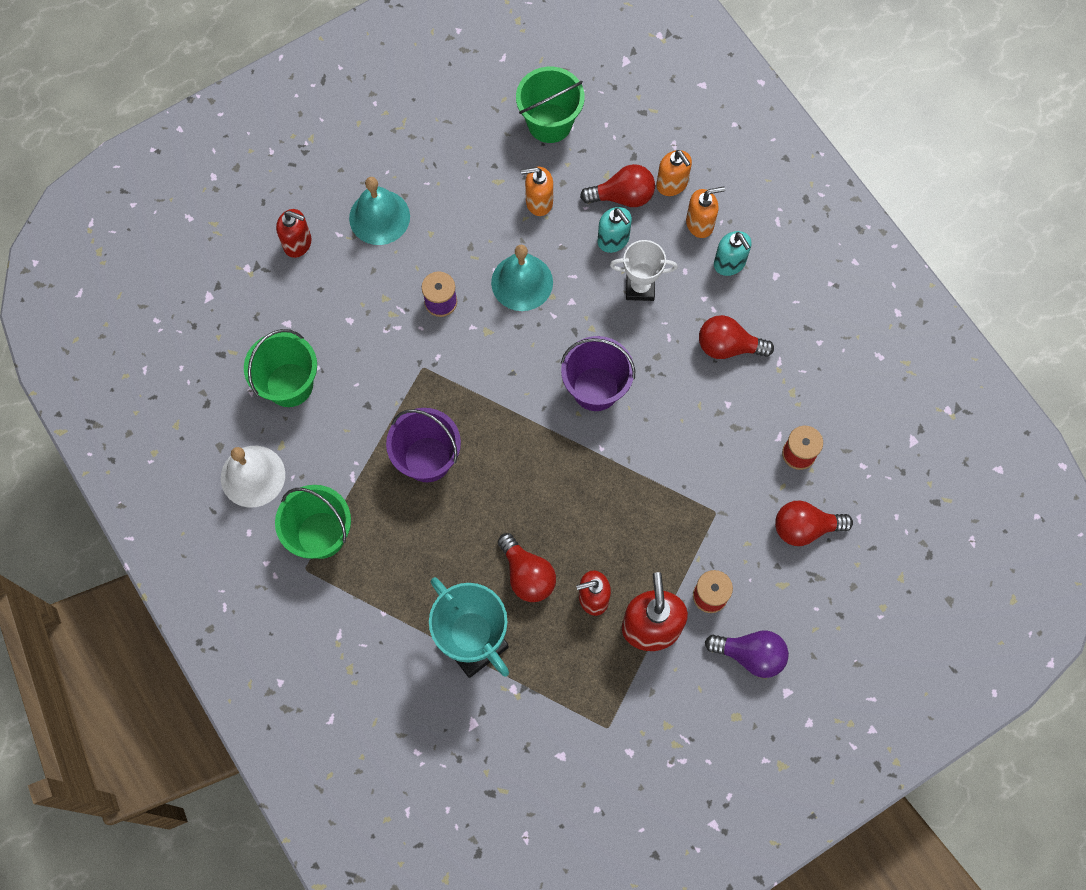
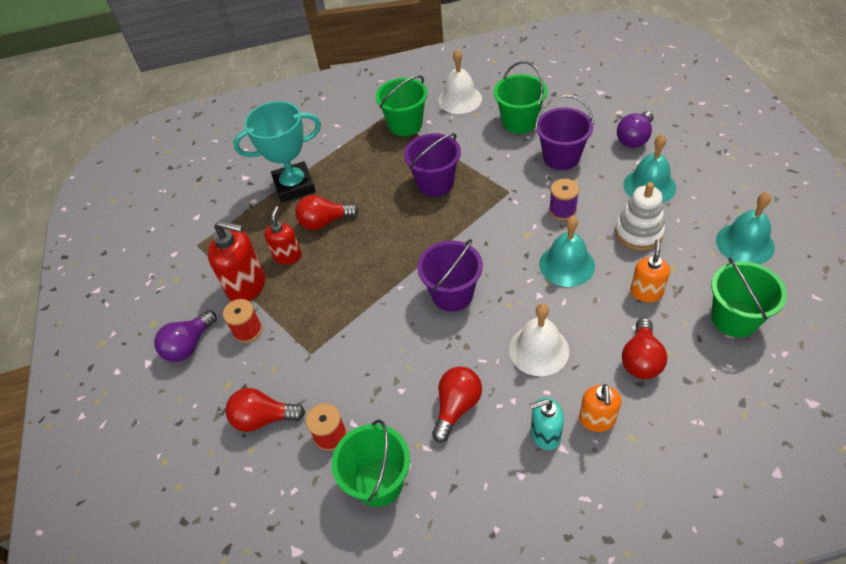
camera: 115 degrees right, 20 degrees down
(298, 243) = (634, 139): red soap dispenser -> purple light bulb
(349, 320) = (561, 157): none -> purple bucket
(447, 119) = (745, 243): none -> turquoise bell
(457, 219) = (638, 233): none -> white stacking toy
(613, 240) = (594, 340): turquoise soap dispenser -> none
(640, 287) = (538, 350): white trophy -> white bell
(672, 184) = (648, 406): orange soap dispenser -> none
(805, 528) = (263, 418): red light bulb -> red light bulb turned 105 degrees counterclockwise
(827, 392) = (379, 482): none -> green bucket

